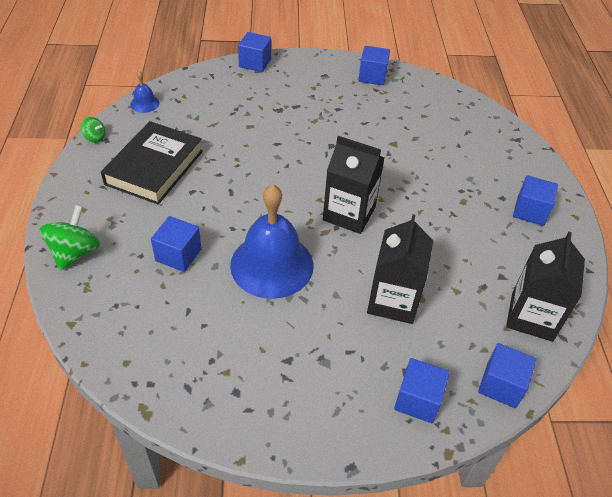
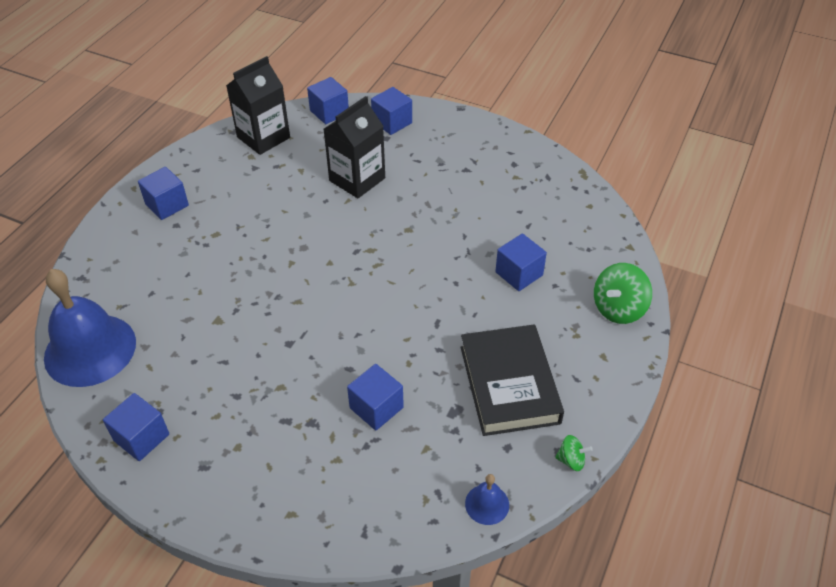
camera: 150 degrees left, 0 degrees up
(95, 138) = (571, 460): green spinning top -> green spinning top turned 135 degrees clockwise
(154, 167) = (509, 384): black book -> black book turned 60 degrees counterclockwise
(255, 63) = (284, 535): blue cube -> blue cube (376, 408)
(272, 265) = (438, 237): blue bell -> blue bell (90, 349)
(349, 214) = (334, 259): black carton -> none

